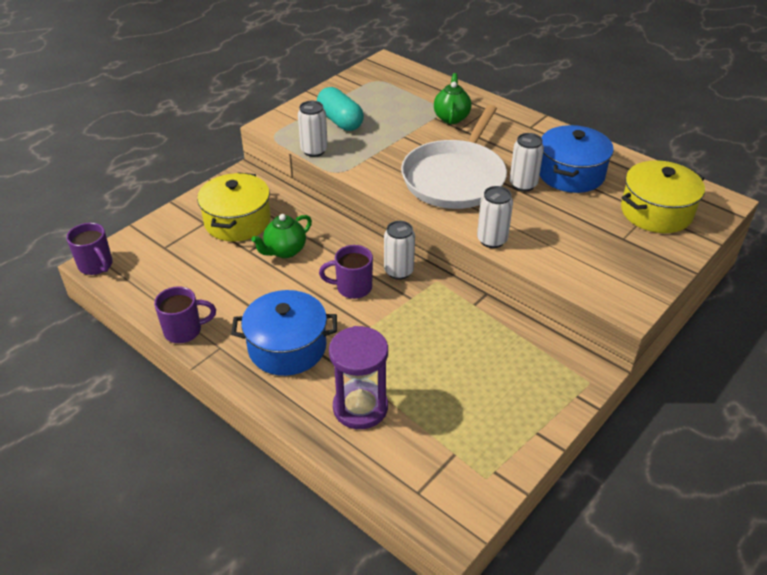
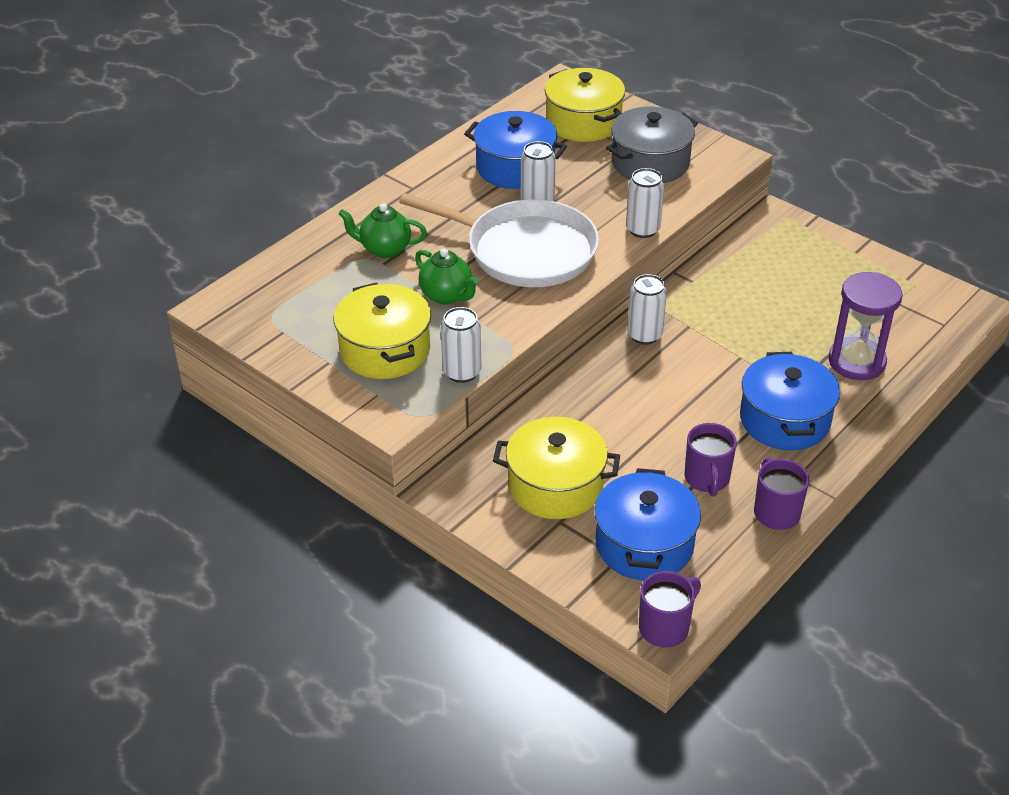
camera: 90 degrees left, 0 degrees up
(172, 260) = (644, 544): none -> blue pot
(285, 251) = (616, 434): green teapot -> green teapot (447, 296)
(340, 121) = (385, 350): turquoise capsule -> yellow pot
(352, 288) = (678, 371): purple mug -> purple mug (707, 479)
(599, 250) = (650, 163): none -> grey pot

